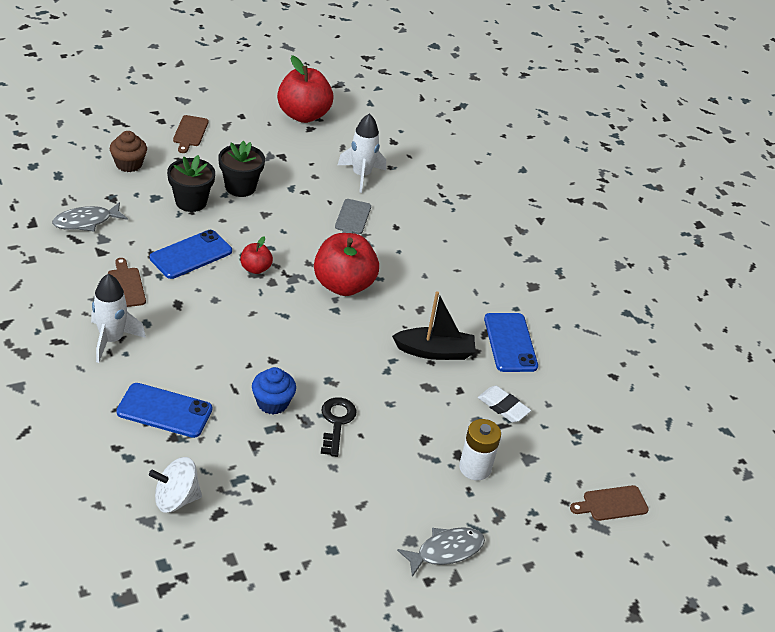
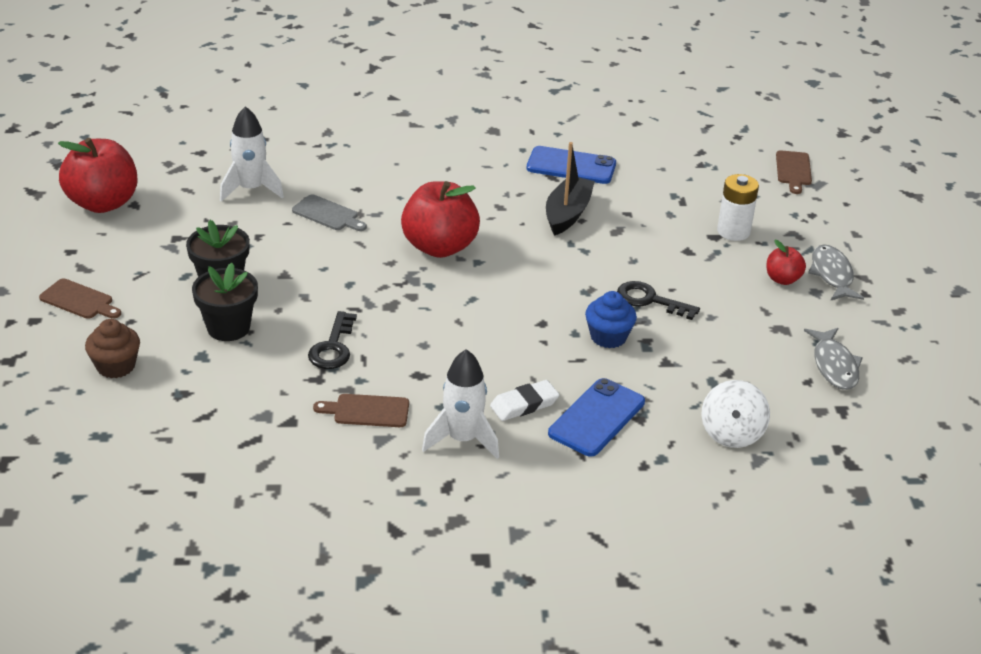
camera: 65 degrees left, 5 degrees down
(86, 221) = (220, 425): grey fish -> grey fish (834, 366)
(191, 255) = (333, 347): blue phone -> black key
(255, 268) = (382, 303): red apple -> red apple (782, 279)
(503, 407) = (658, 194): white eraser -> white eraser (524, 404)

